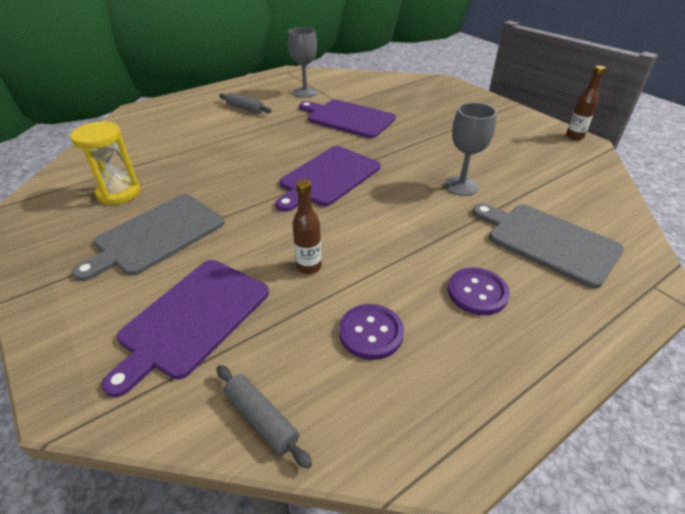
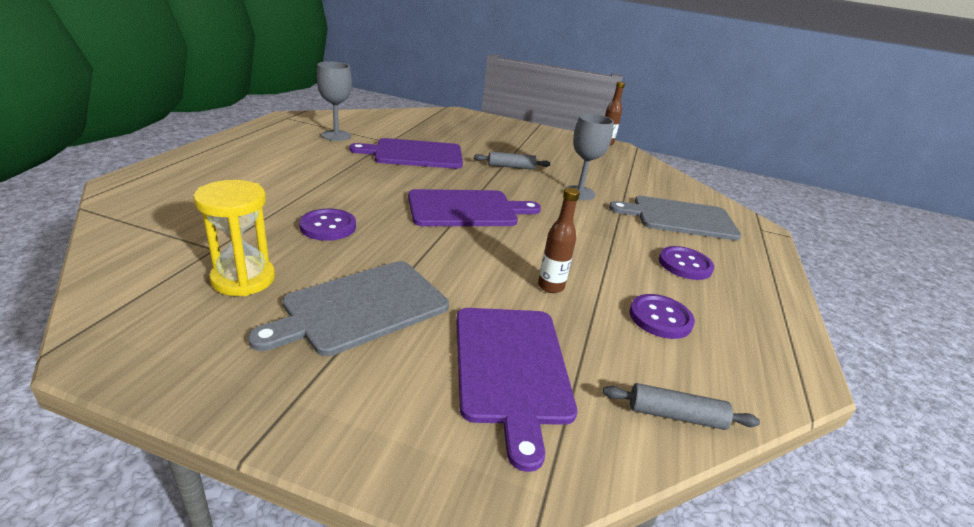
camera: 40 degrees left, 10 degrees down
(157, 235) = (361, 307): grey cutting board -> grey cutting board turned 45 degrees clockwise
(209, 168) = (328, 226): none -> purple button
(245, 108) = (286, 160): grey rolling pin -> grey rolling pin (511, 167)
(328, 177) = (466, 209): purple cutting board -> purple cutting board turned 105 degrees counterclockwise

